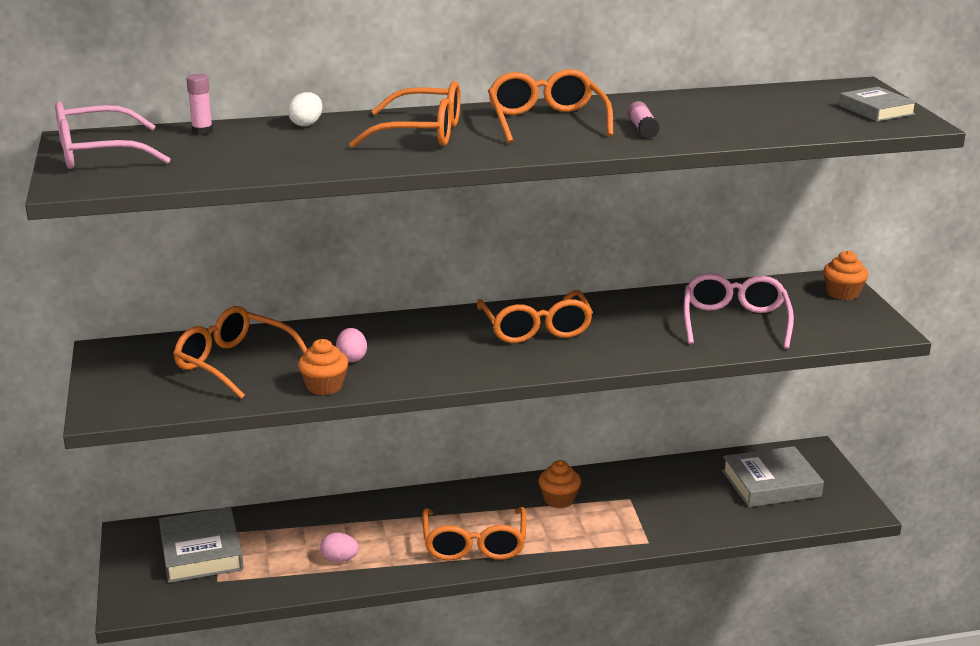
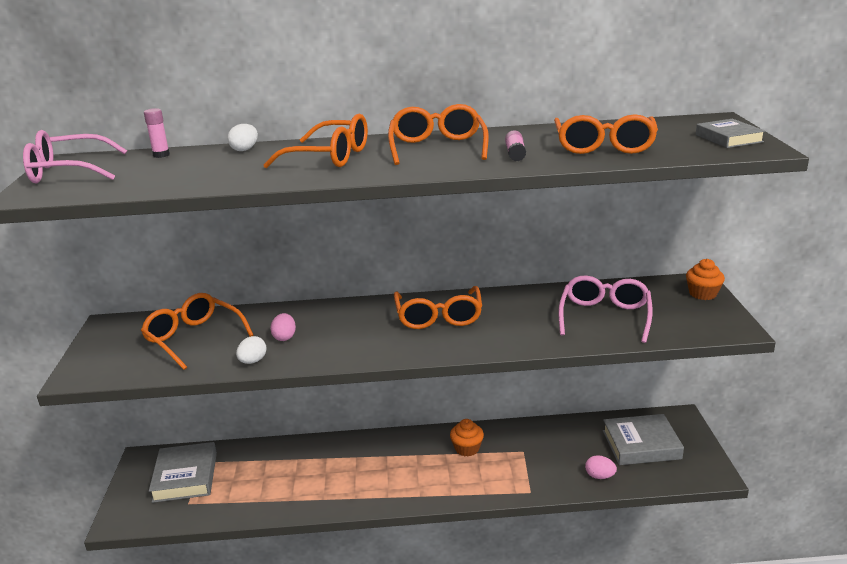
camera: 10 degrees right, 0 degrees up
(324, 386) = (253, 361): orange cupcake -> white egg
(340, 559) = (284, 491): pink egg -> pink egg (599, 476)
(474, 544) = (391, 484): orange glasses -> orange glasses (604, 146)

